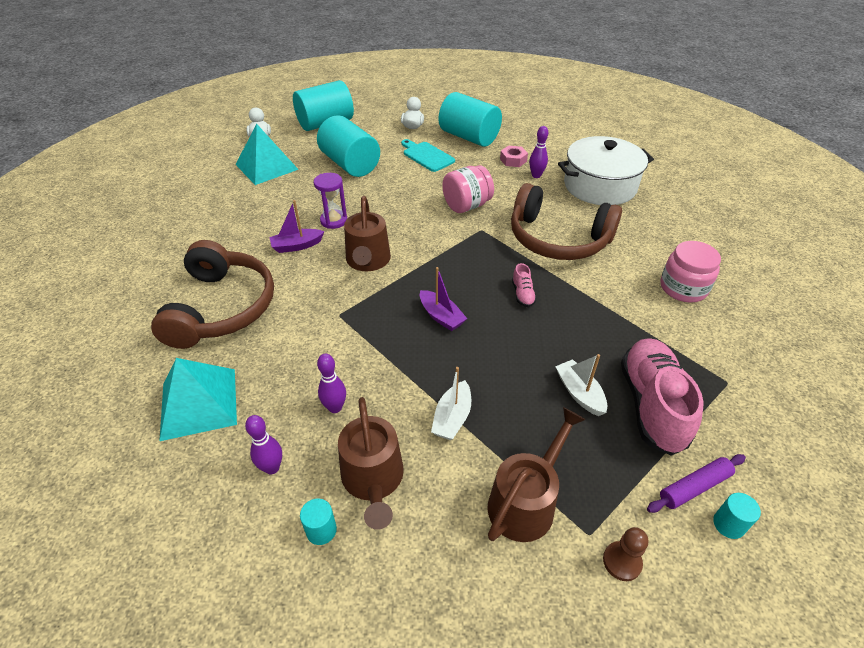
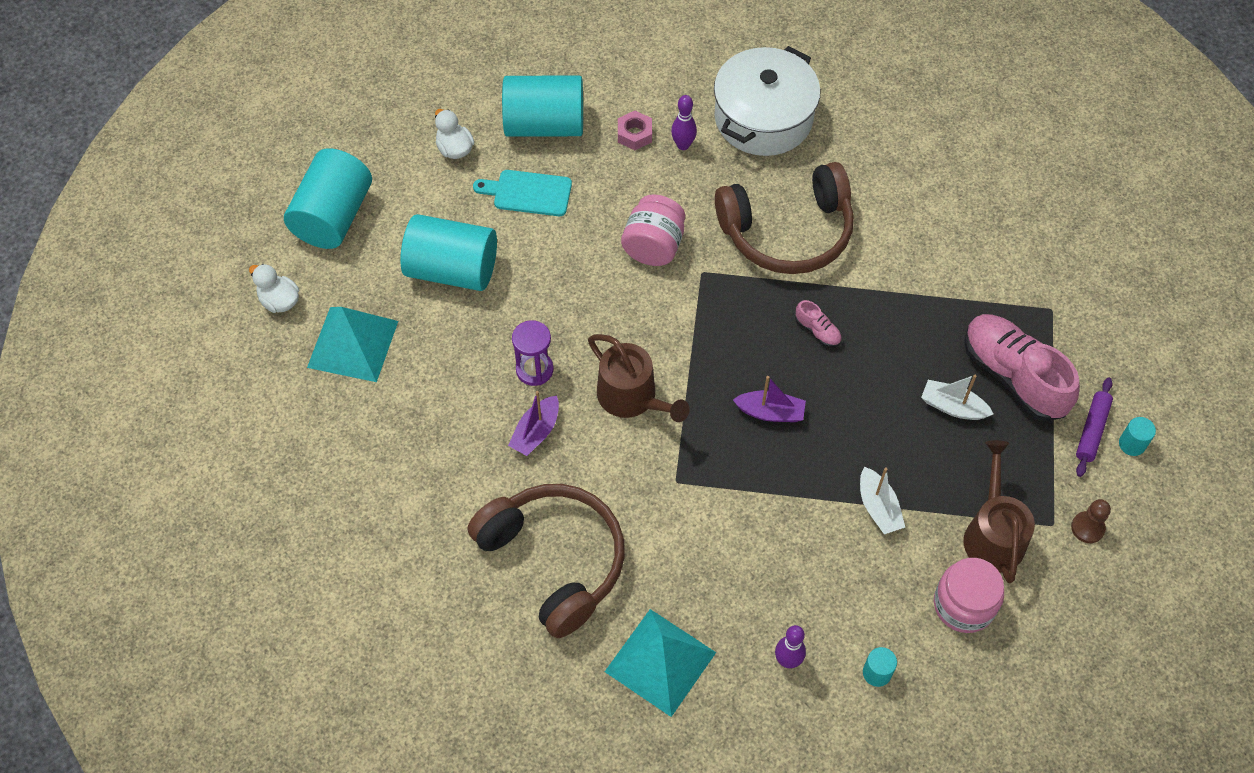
camera: 40 degrees left, 15 degrees up
(335, 407) = (778, 573): purple bowling pin -> none
(373, 479) = (872, 606): brown watering can -> none
(683, 288) = (947, 220): pink jar -> pink jar (964, 605)

